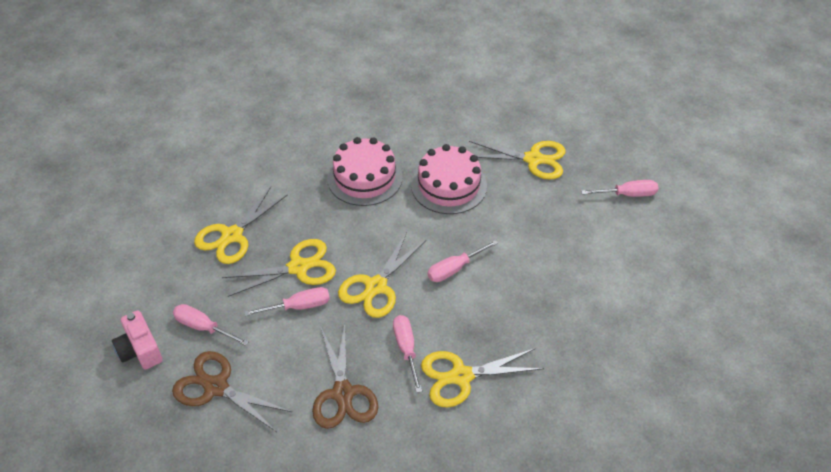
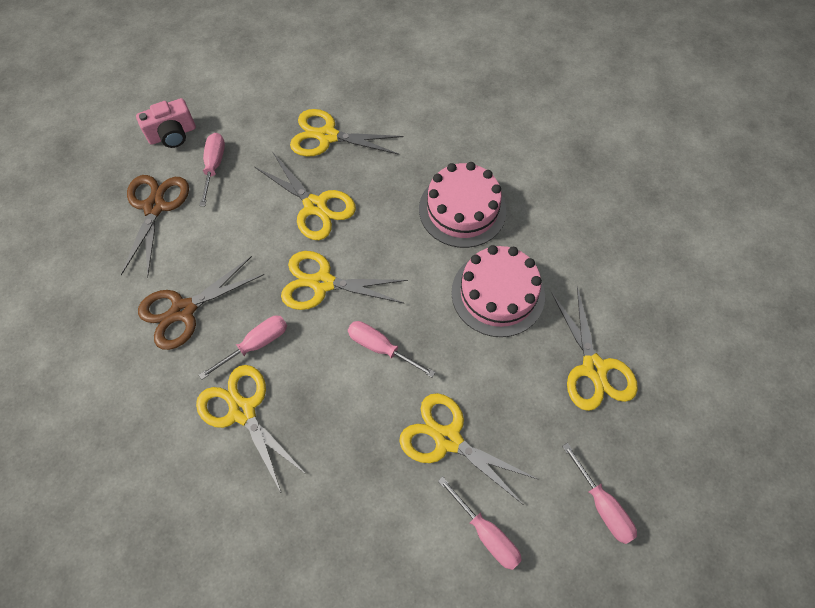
camera: 65 degrees right, 15 degrees up
(140, 350) = (172, 134): pink camera -> pink camera turned 150 degrees counterclockwise
(299, 306) = (269, 228): pink screwdriver -> pink screwdriver (486, 534)
(546, 256) = (447, 439): none -> yellow scissors

